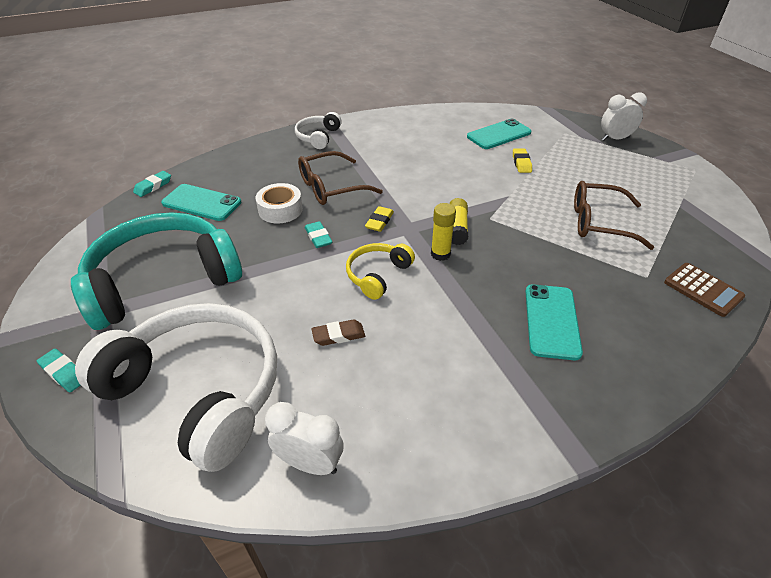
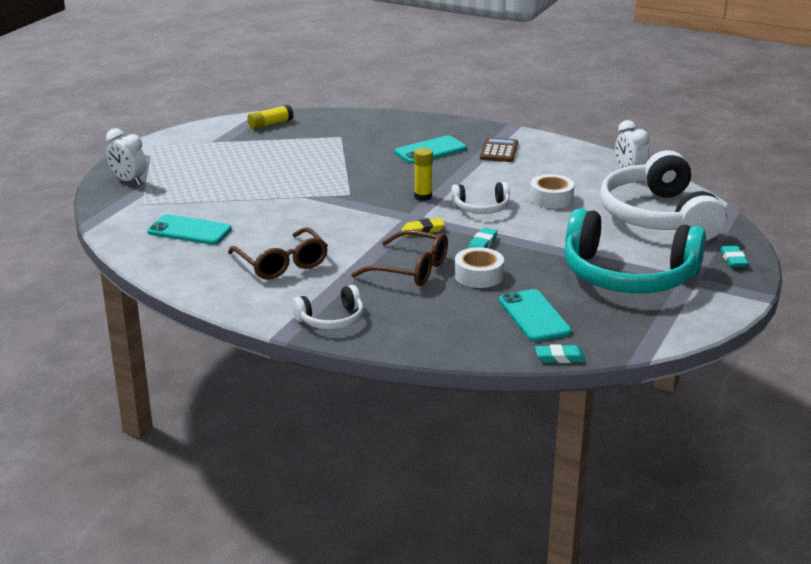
camera: 130 degrees left, 15 degrees down
(338, 335) = (551, 198): brown eraser -> white tape
(377, 275) = (481, 208): yellow headphones -> white headphones
(457, 228) = (382, 201): yellow glue stick -> yellow glue stick (270, 124)
(521, 163) = (237, 206): yellow eraser -> none
(599, 223) = (294, 160): brown glasses -> brown glasses (282, 264)
(703, 290) = (329, 122): brown calculator -> brown calculator (499, 151)

